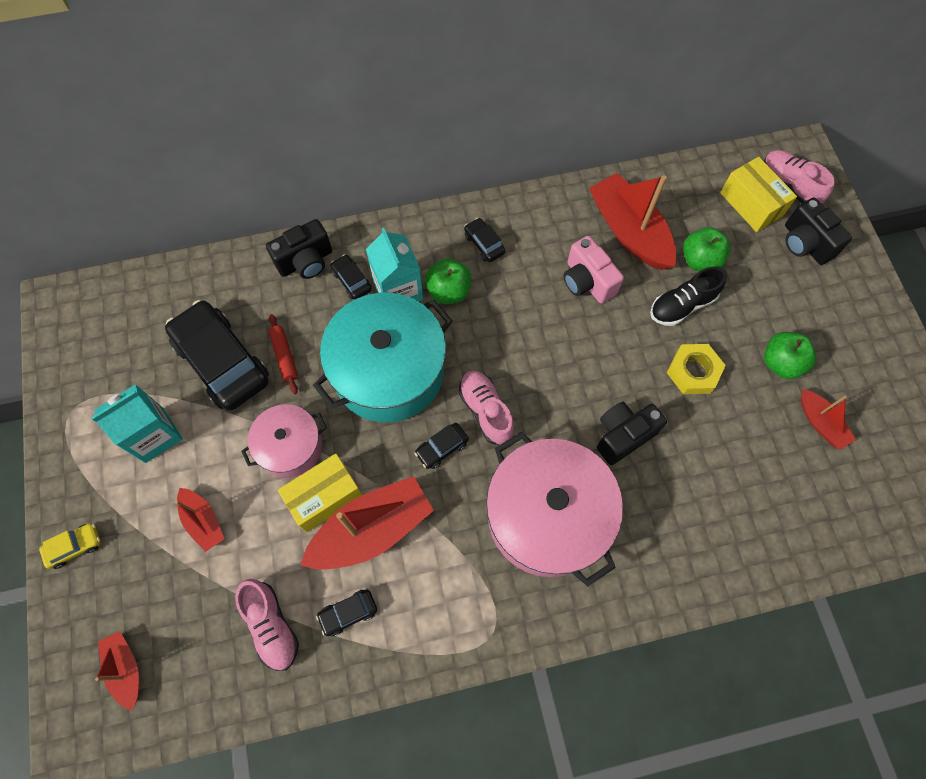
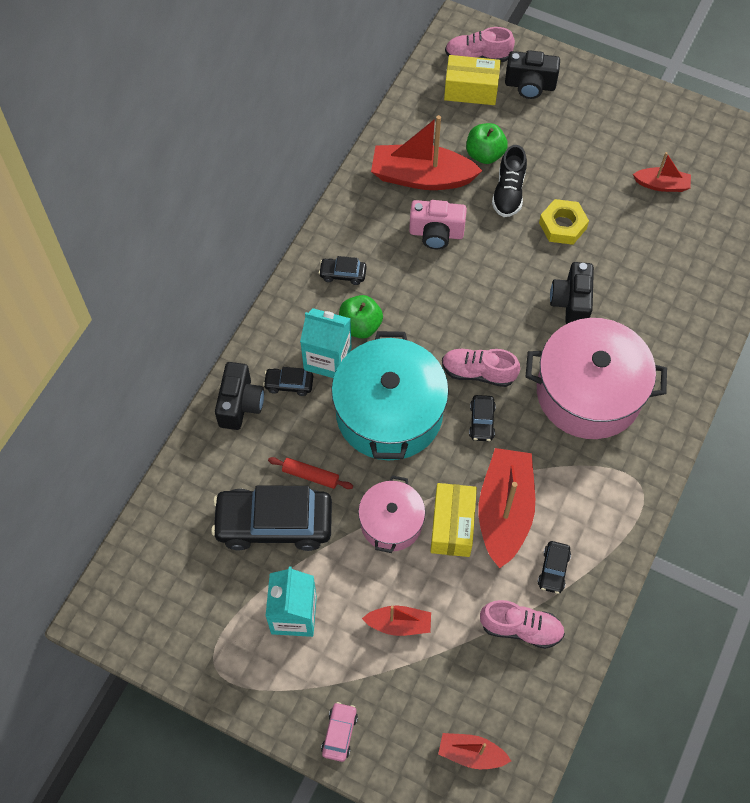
camera: 50 degrees left, 5 degrees down
(75, 547) = (339, 733): yellow car -> pink car
(781, 363) = (601, 171): green apple -> none

